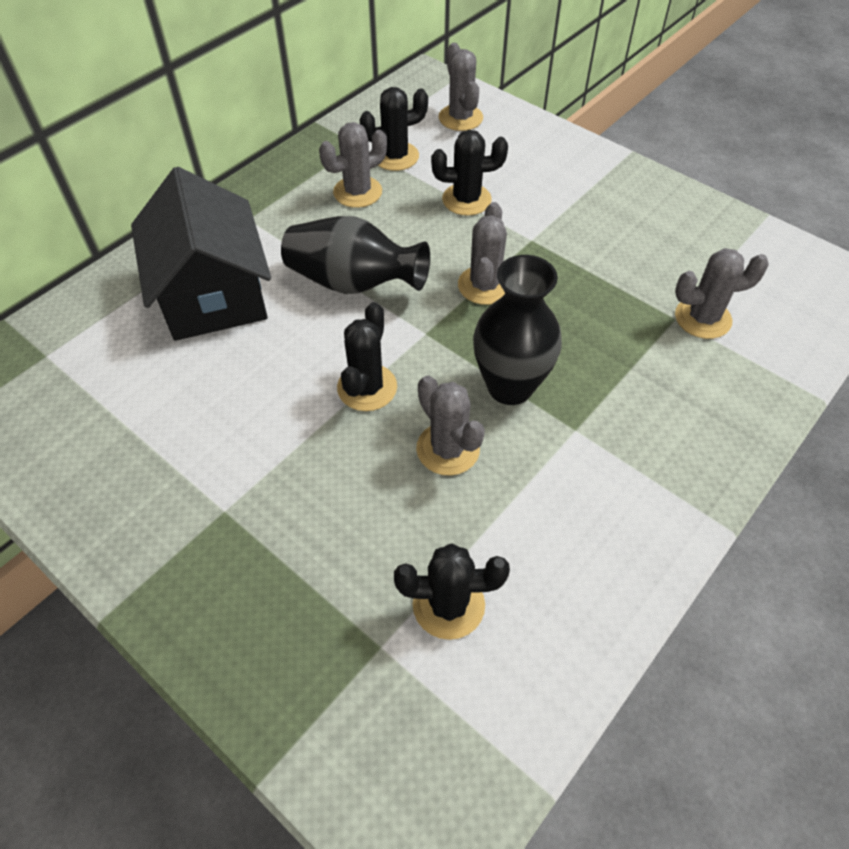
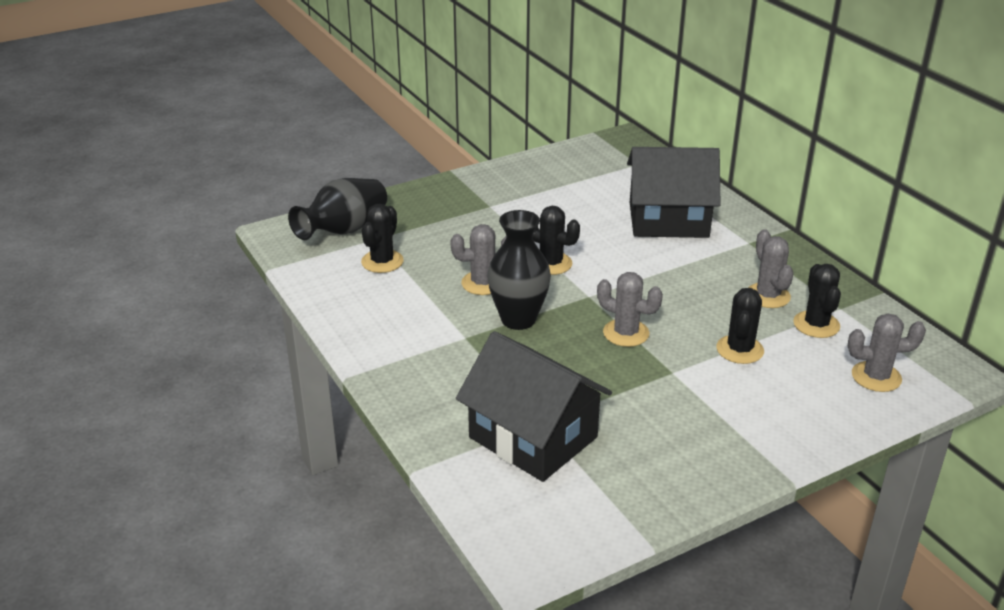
camera: 110 degrees right, 20 degrees down
(353, 283) = (655, 275): black vase -> black vase (344, 230)
(702, 318) = (533, 437): grey cactus -> black house

